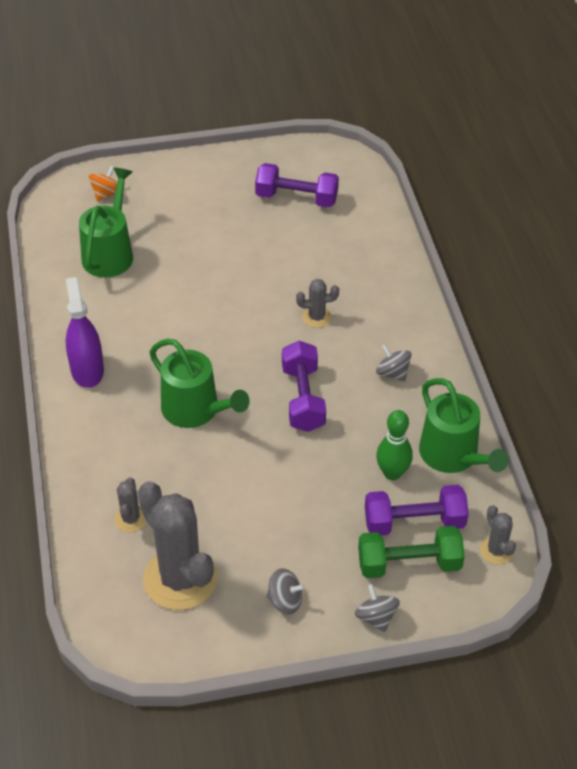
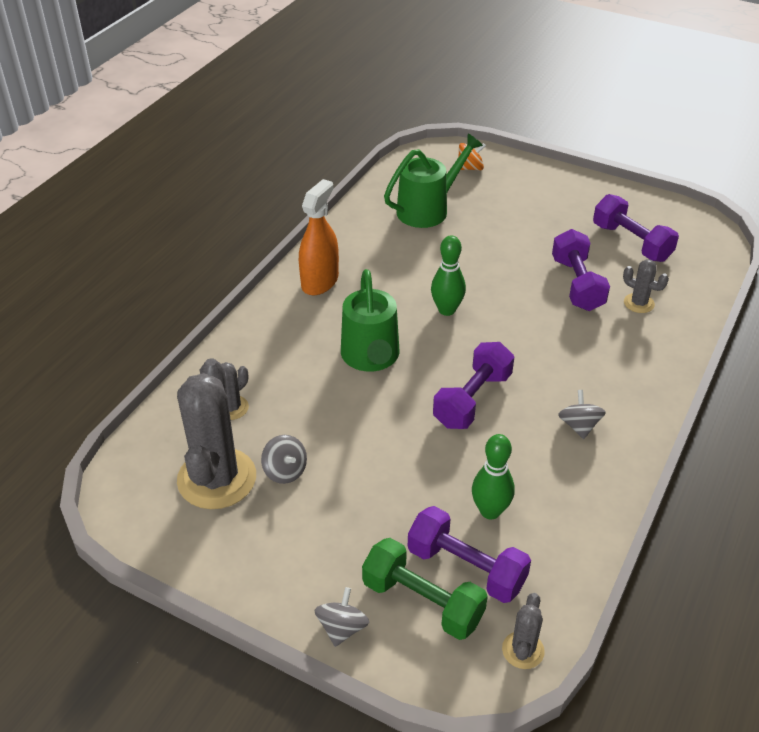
camera: 40 degrees right, 5 degrees down
(87, 370) = (320, 282): purple spray bottle -> orange spray bottle
(214, 336) = (446, 310): none -> green bowling pin
(285, 601) = (279, 556): grey spinning top -> grey spinning top (285, 471)
(289, 258) = (577, 284): none -> purple dumbbell
(316, 317) = (553, 342): grey cactus -> grey cactus (639, 303)
(453, 456) = (566, 533): green watering can -> none

